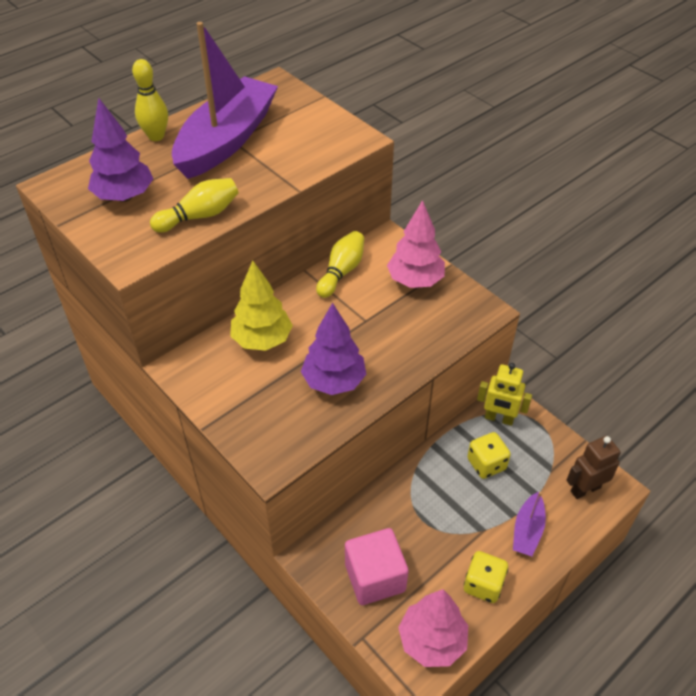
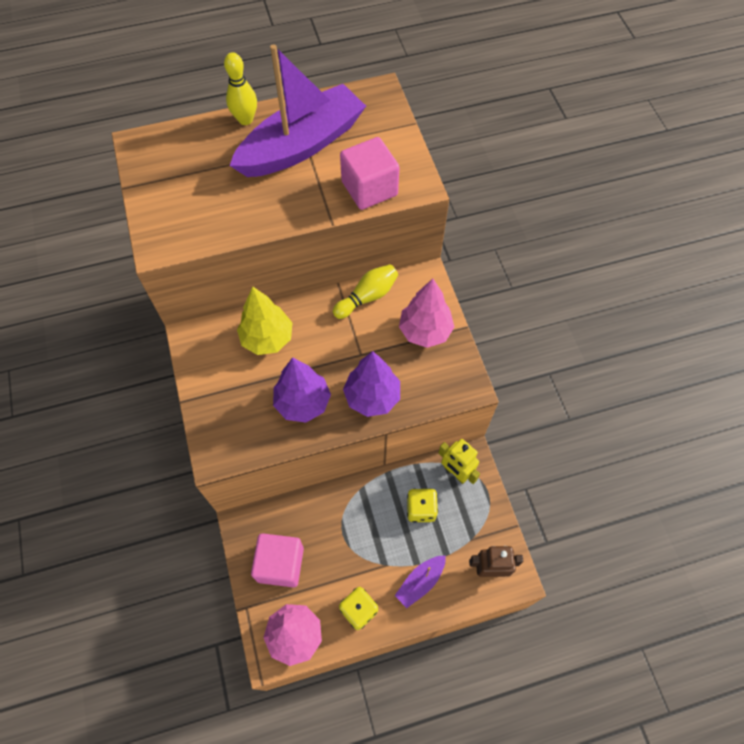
camera: 25 degrees right, 15 degrees up
(124, 196) = (187, 177): purple tree -> purple tree (372, 397)
(199, 216) = (236, 221): yellow bowling pin -> none
(315, 153) = (369, 188): none -> pink cube

